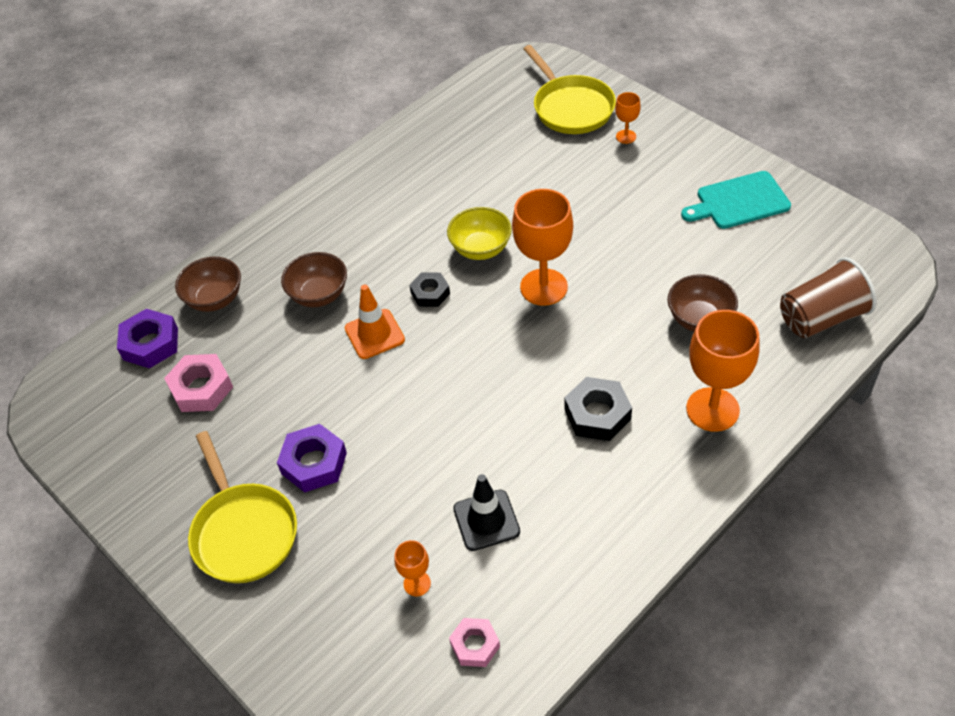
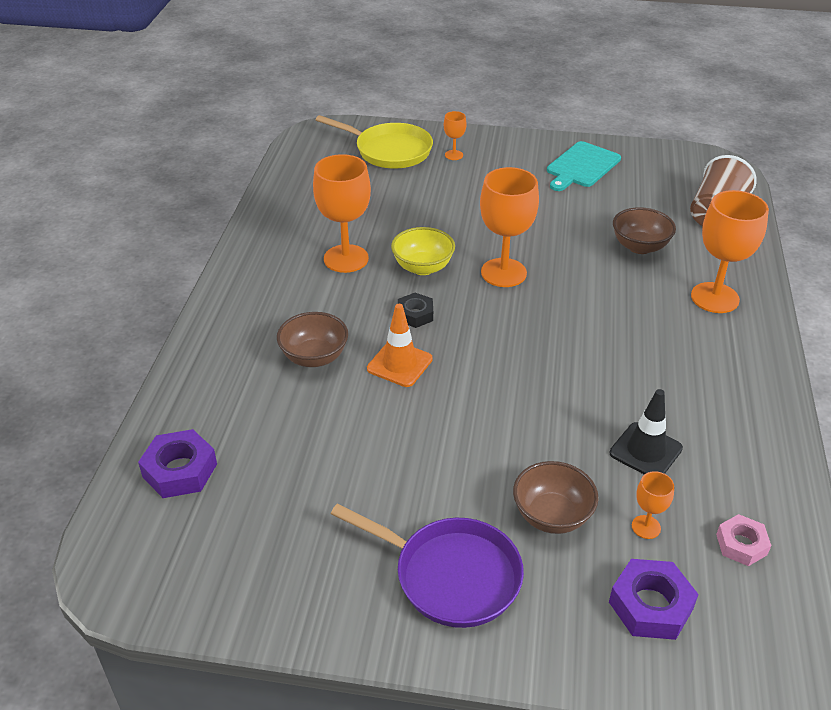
camera: 40 degrees left, 10 degrees down
(201, 388) = (276, 481): pink nut -> none
(215, 299) = (211, 404): brown bowl -> brown bowl (552, 516)
(243, 531) = (450, 575): yellow pan -> purple pan
(314, 463) = (454, 485): purple nut -> purple nut (650, 605)
(427, 210) = (346, 259): none -> orange goblet
(597, 414) = (641, 338): black nut -> none

